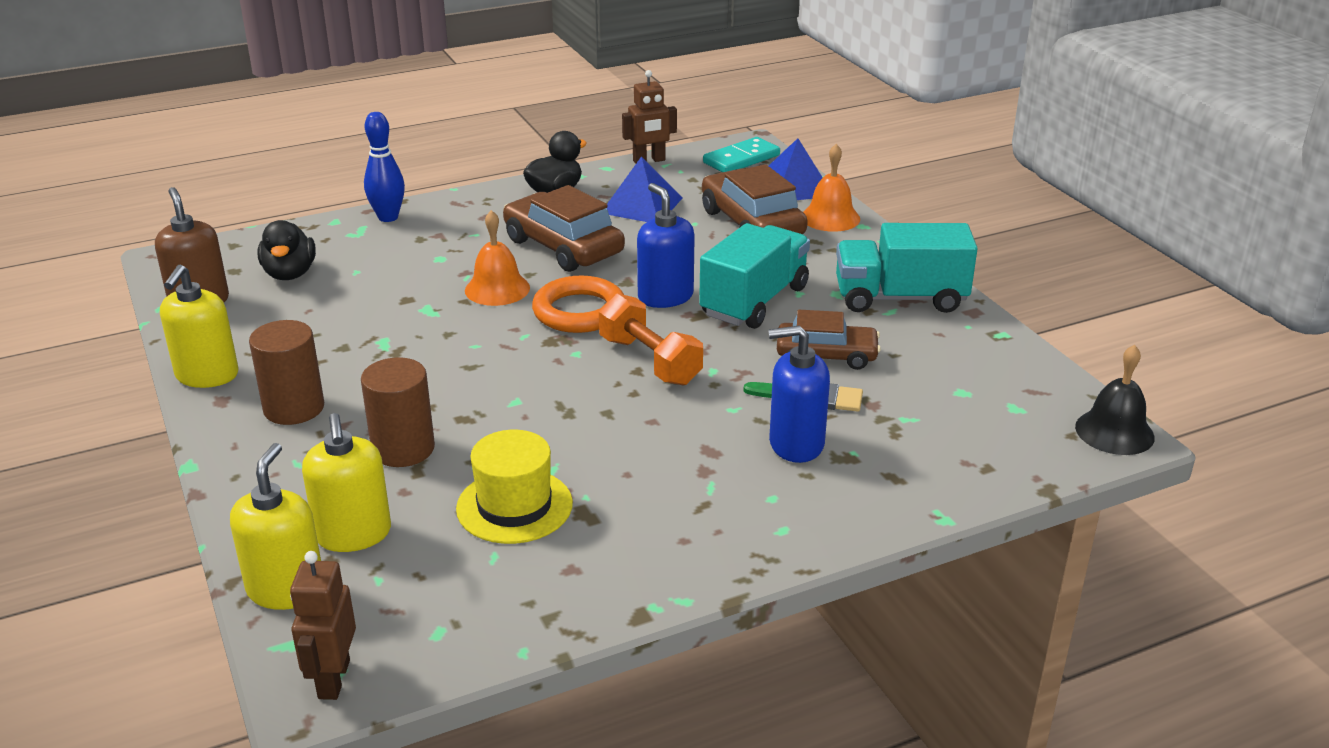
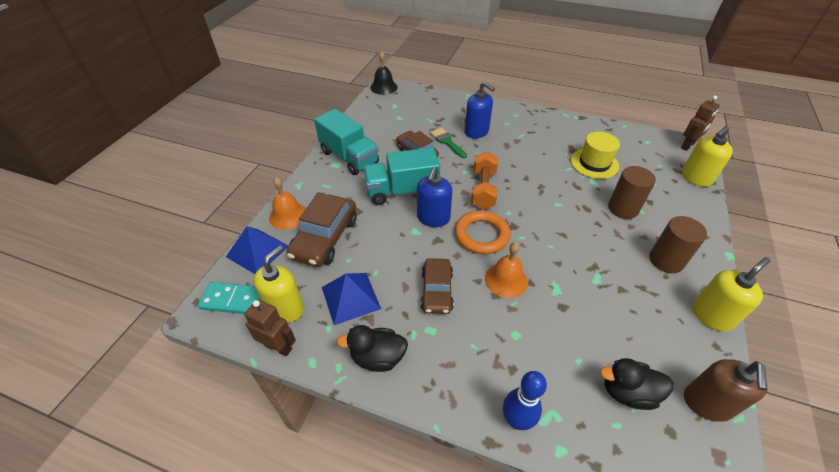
camera: 135 degrees left, 15 degrees up
(290, 274) = (627, 392): black duck -> black duck turned 120 degrees counterclockwise
(353, 534) = (662, 184): yellow soap dispenser -> yellow soap dispenser (286, 308)
(563, 247) = (437, 291): brown car -> brown car, size x0.66

